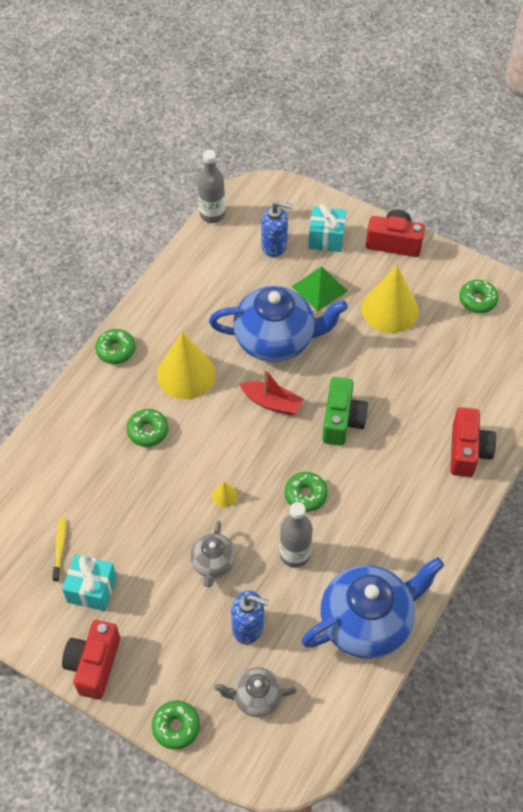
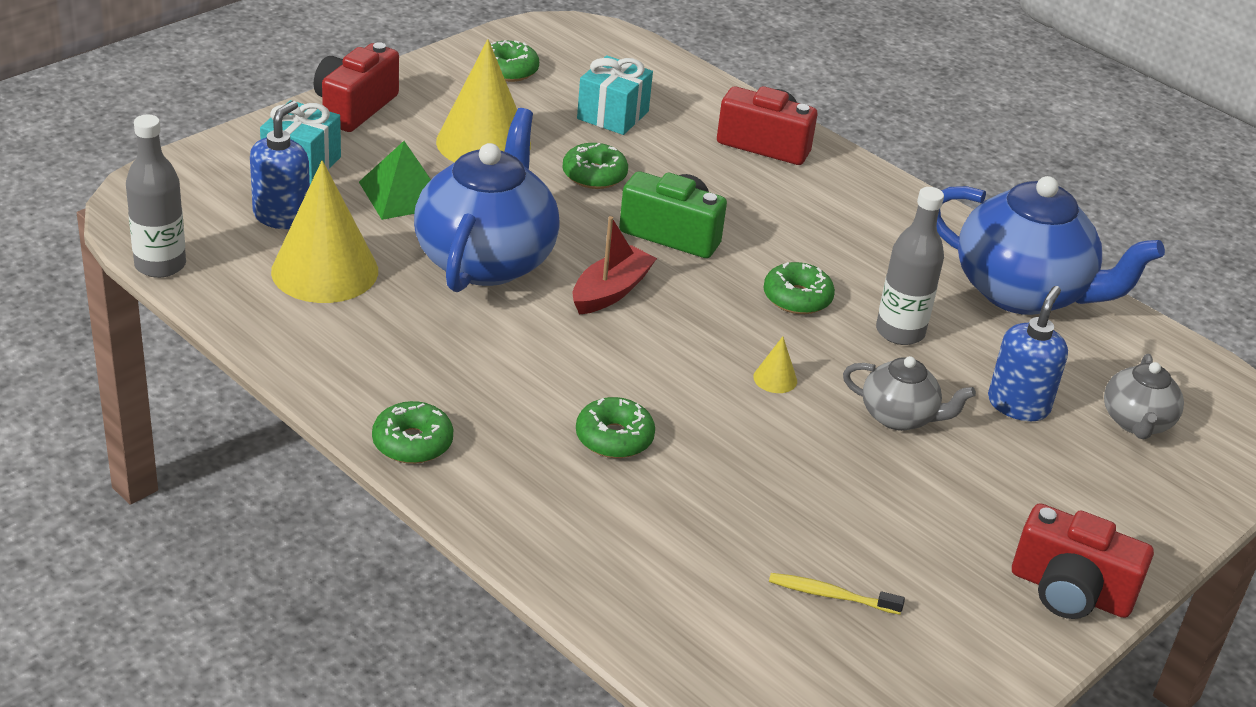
camera: 80 degrees left, 20 degrees down
(92, 589) = (924, 568): turquoise gift -> turquoise gift (613, 115)
(176, 727) = (1184, 516): green donut -> green donut (594, 175)
(186, 374) = (509, 369): yellow cone -> yellow cone (325, 271)
(367, 622) = (1023, 293): blue teapot -> blue teapot turned 135 degrees clockwise

